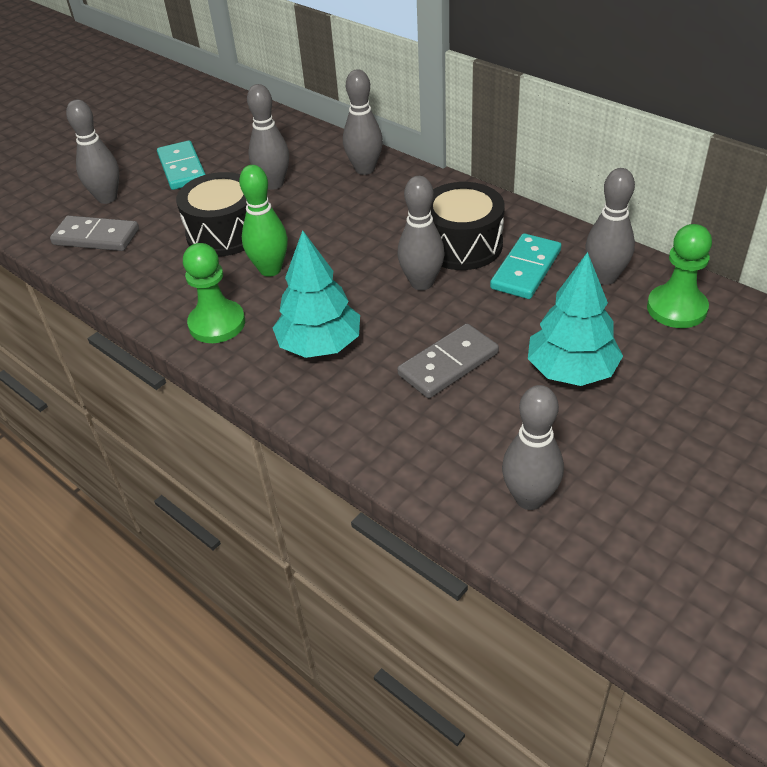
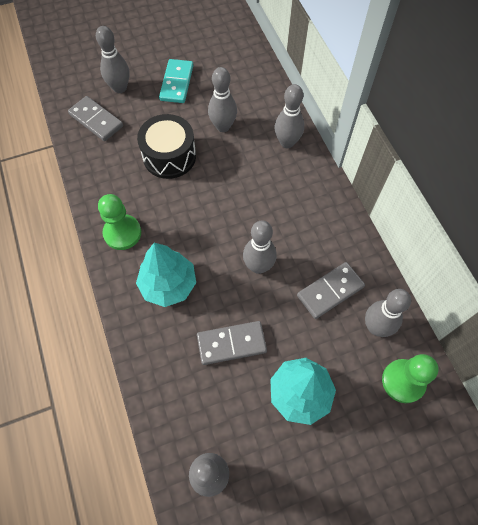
camera: 25 degrees right, 20 degrees up
(270, 269) = (177, 204): green bowling pin -> none
(462, 245) = (304, 246): black drum -> none
(525, 269) = (330, 291): turquoise domino -> grey domino

